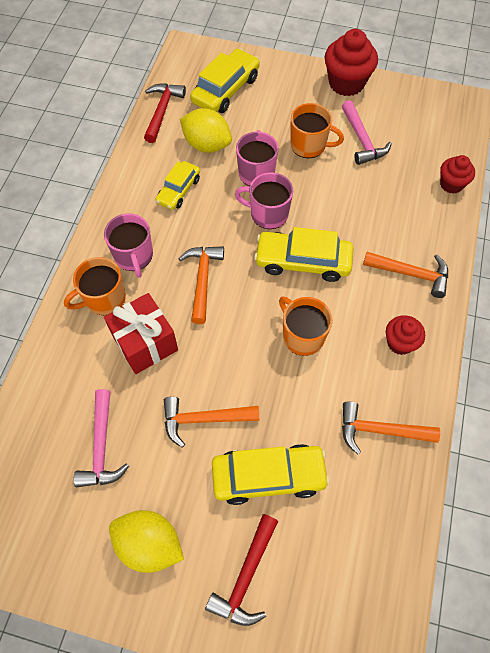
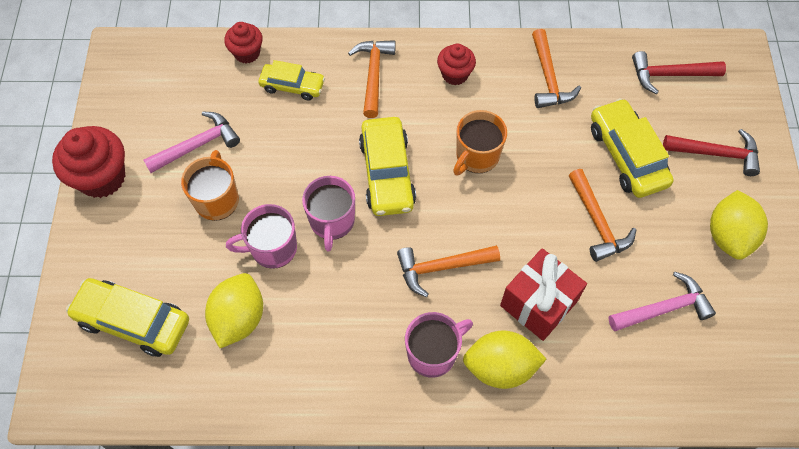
camera: 105 degrees left, 0 degrees up
(104, 299) = (500, 367): orange mug -> yellow lemon
(162, 111) = (188, 395): red hammer -> red hammer (670, 75)
(179, 190) = (321, 331): yellow car -> yellow car (292, 86)

